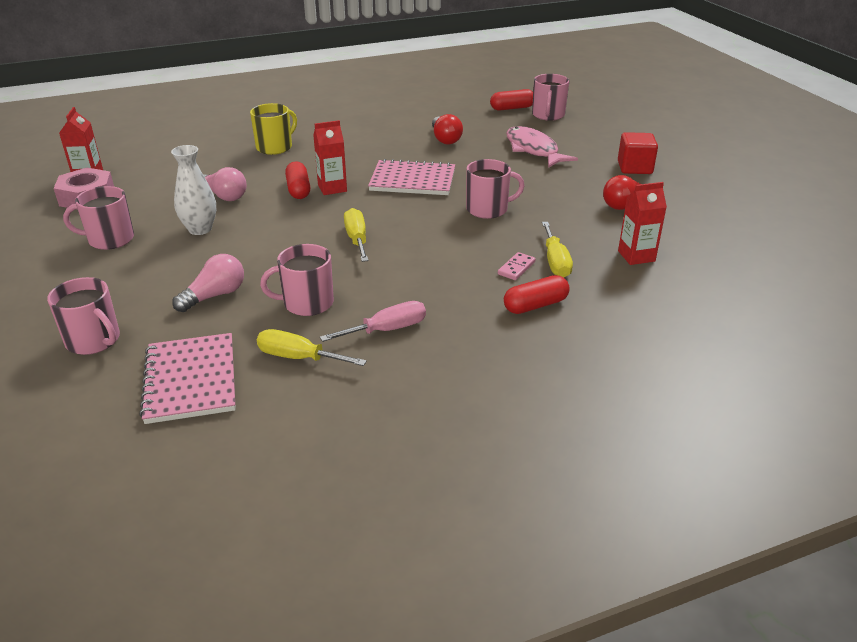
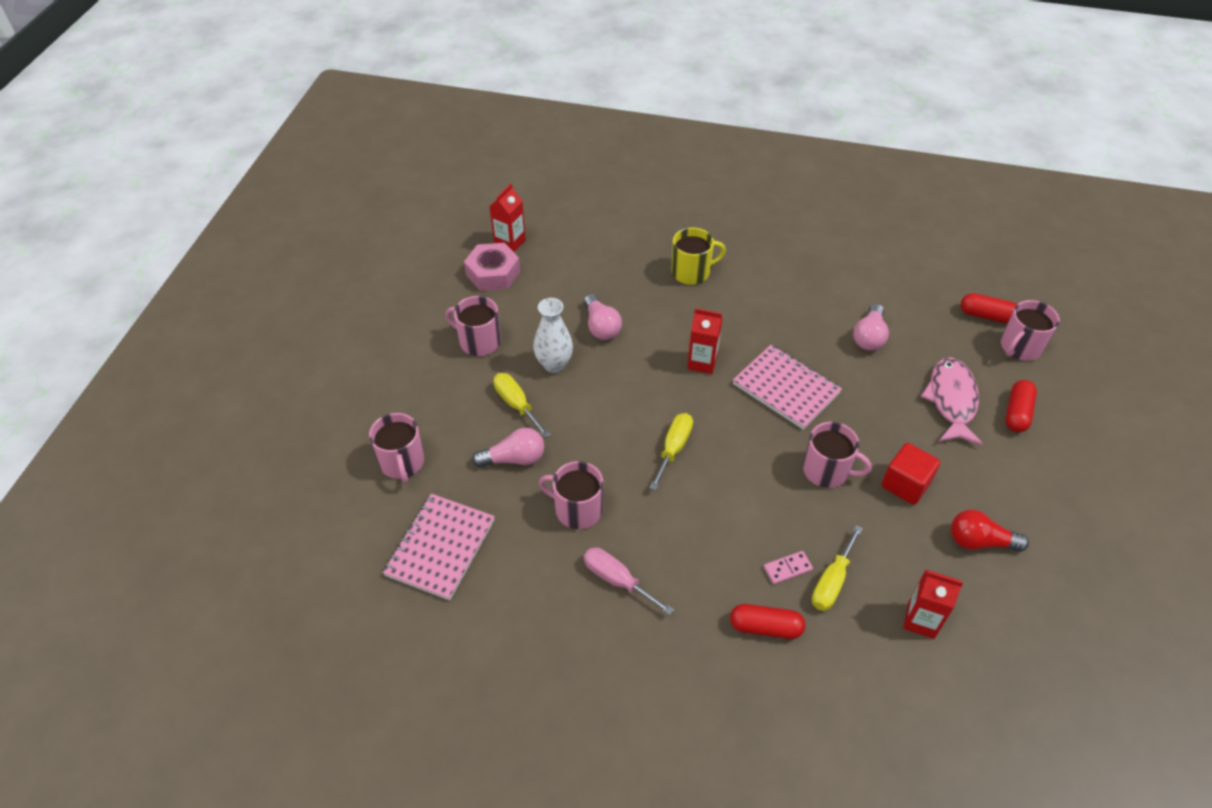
camera: 35 degrees right, 15 degrees up
(298, 189) = (670, 349): red capsule -> red capsule (1017, 413)
(299, 358) = (529, 571): yellow screwdriver -> yellow screwdriver (516, 404)
(387, 330) = (617, 580): pink screwdriver -> pink screwdriver turned 150 degrees counterclockwise
(445, 139) = (869, 337): red light bulb -> pink light bulb
(634, 168) = (1043, 487): red cube -> red cube (905, 484)

